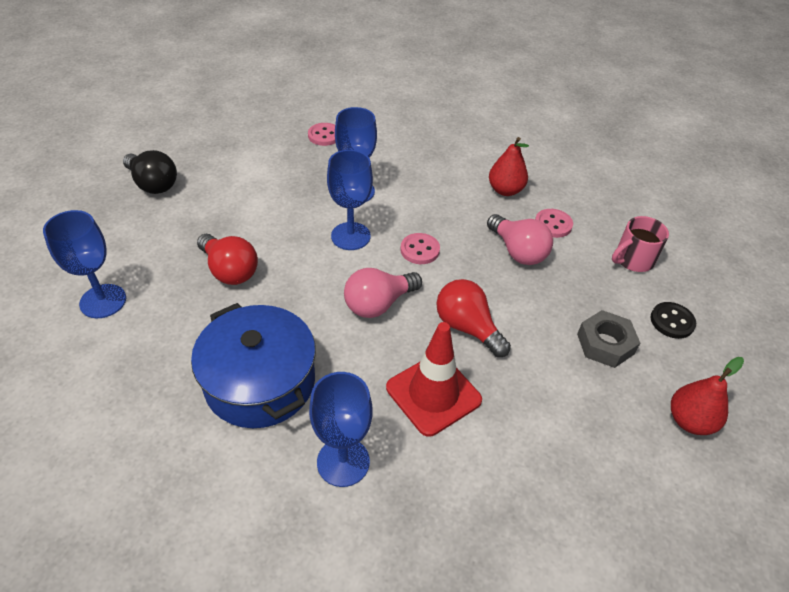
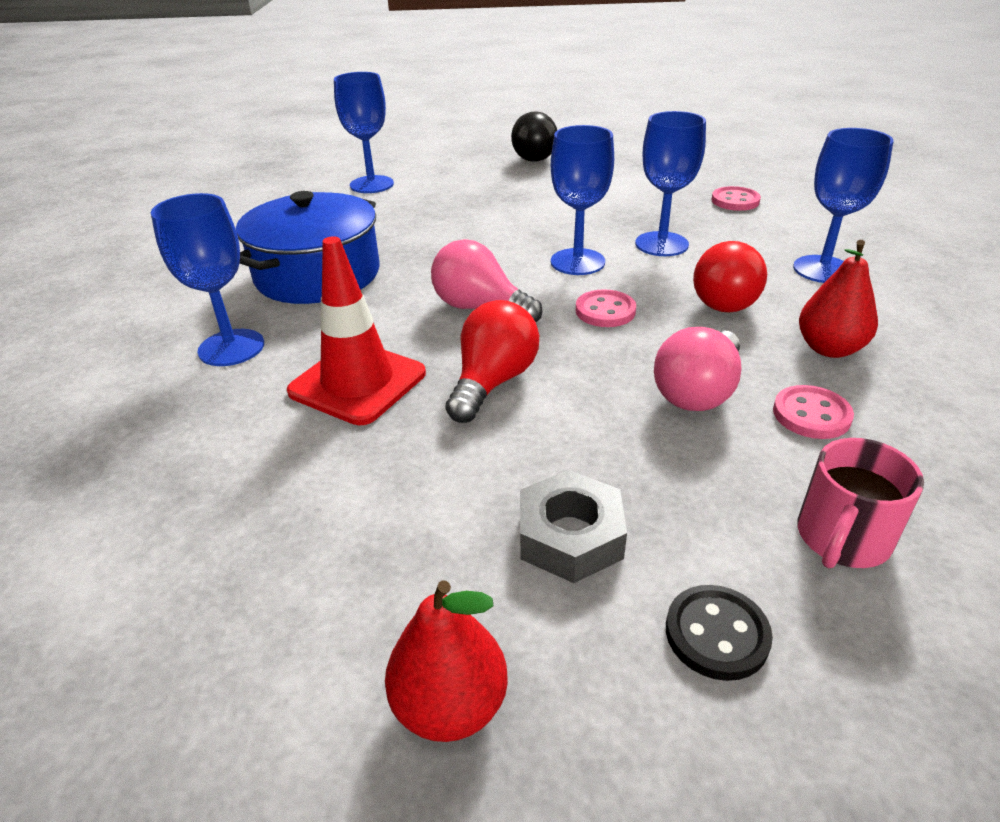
camera: 70 degrees right, 10 degrees down
(230, 270) = (456, 219): red light bulb -> red light bulb (726, 299)
(431, 151) = (822, 269): none -> blue goblet
(633, 260) = (841, 538): pink mug -> pink mug turned 90 degrees counterclockwise

